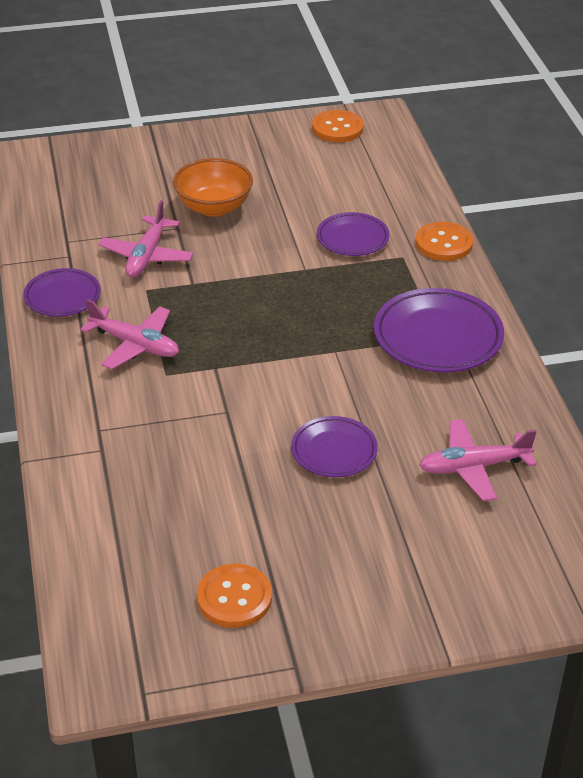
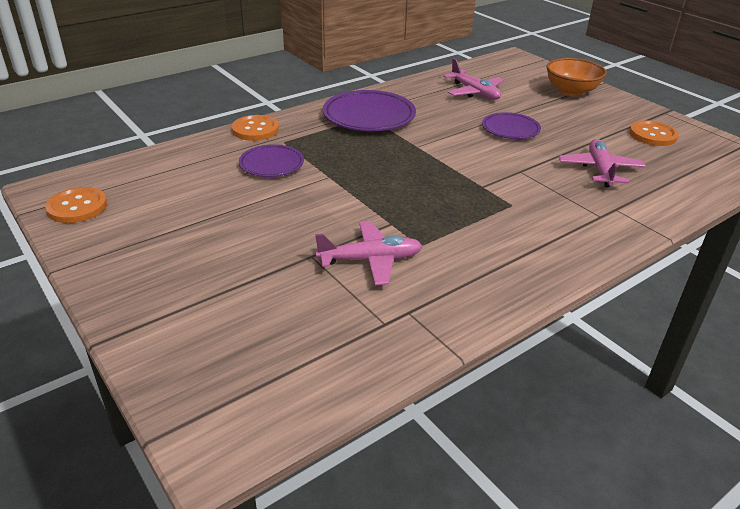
camera: 115 degrees left, 5 degrees down
(62, 297) = (474, 291): purple plate -> none
(135, 345) = (495, 228): pink plane -> pink plane (600, 170)
(214, 207) = (262, 243): orange bowl -> orange bowl (571, 91)

